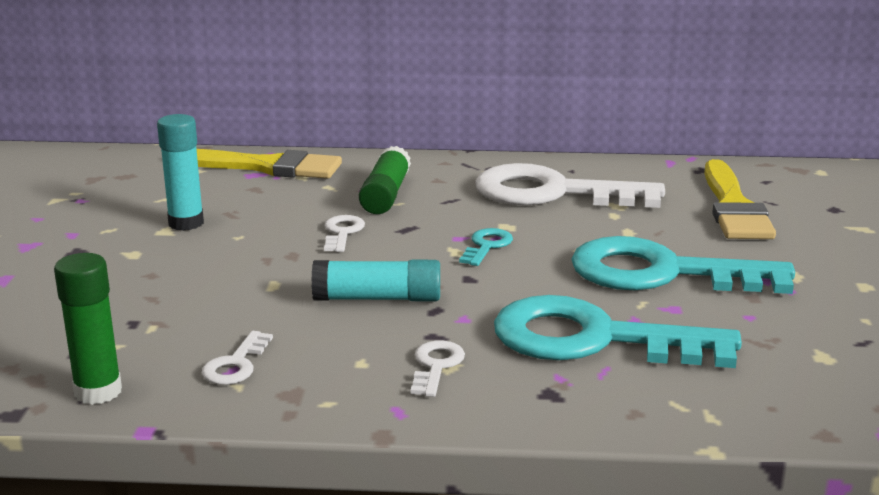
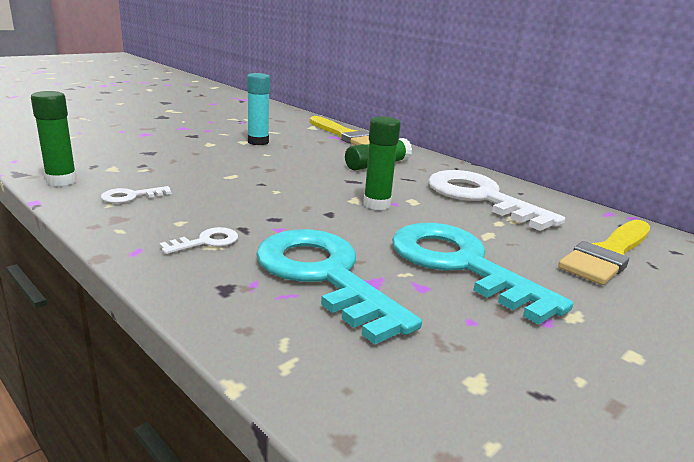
camera: 40 degrees right, 0 degrees up
(342, 232) = (316, 170): white key -> none
(377, 298) = (260, 201): turquoise glue stick -> none
(487, 246) = (376, 204): turquoise key -> green glue stick

